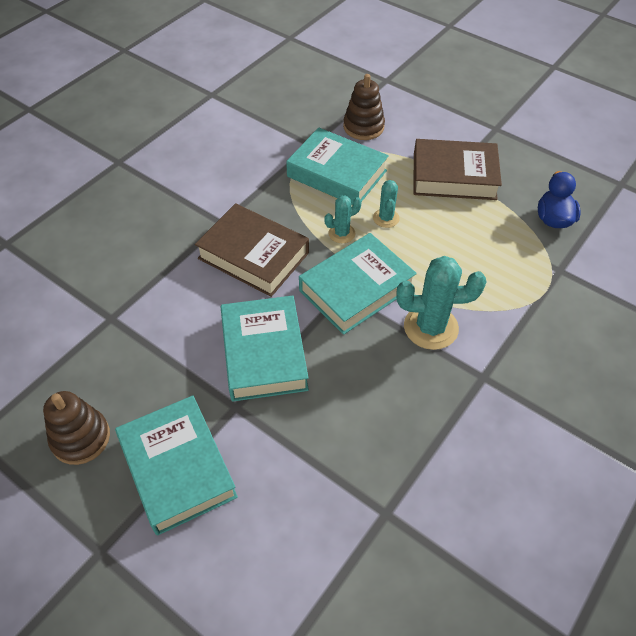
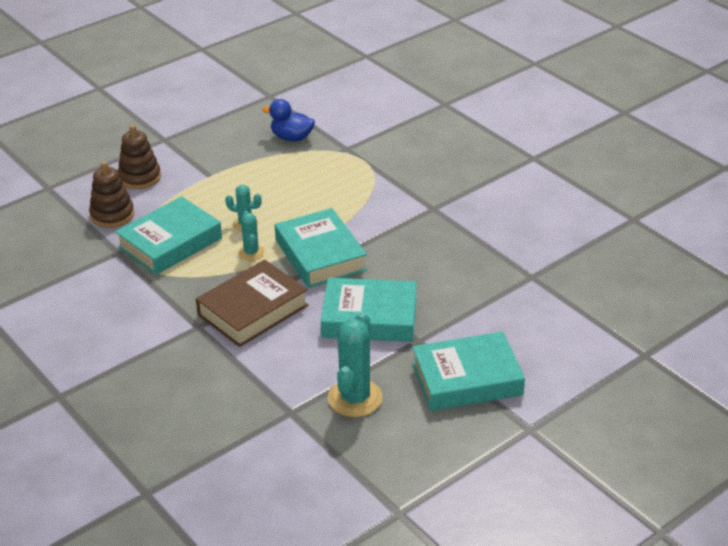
camera: 75 degrees left, 15 degrees down
(81, 438) = (421, 437): brown stacking toy -> brown stacking toy (139, 177)
(430, 327) = (377, 223): turquoise cactus -> turquoise cactus (355, 398)
(454, 176) = (213, 176): brown book -> none

